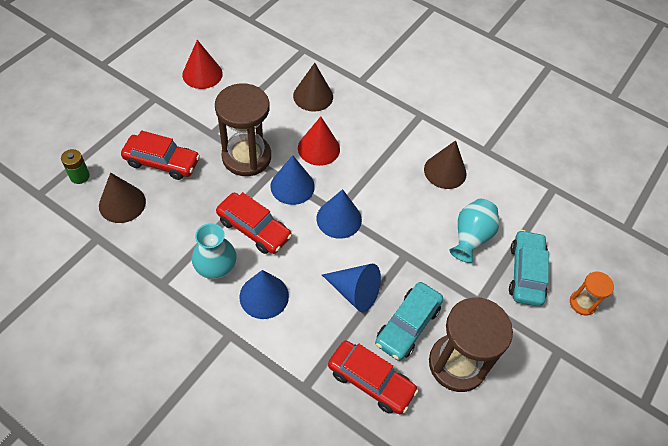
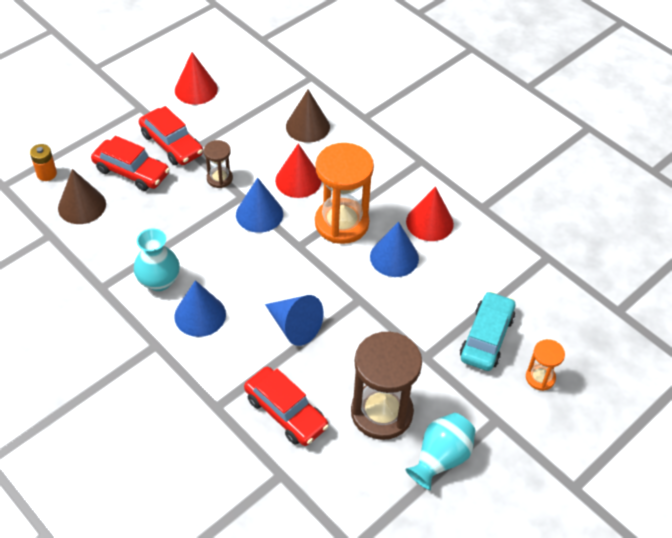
camera: 15 degrees right, 5 degrees down
(79, 176) = (46, 174): green battery -> orange battery
(246, 157) = (219, 178): brown hourglass -> brown hourglass, size x0.49
(254, 229) = (207, 249): red car -> red car (171, 144)
(339, 219) = (299, 253): blue cone -> blue cone (394, 257)
(369, 184) = (341, 223): none -> orange hourglass
(407, 325) = (340, 367): turquoise car -> none
(445, 171) = (429, 222): brown cone -> red cone
(471, 237) = (436, 293): turquoise vase -> turquoise vase (440, 458)

